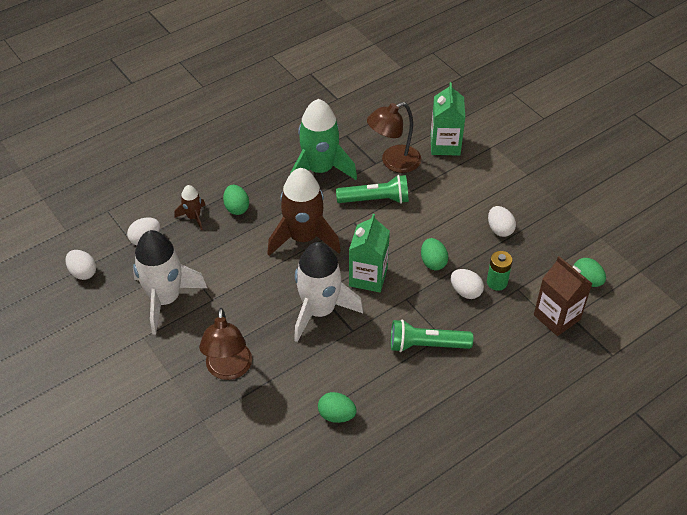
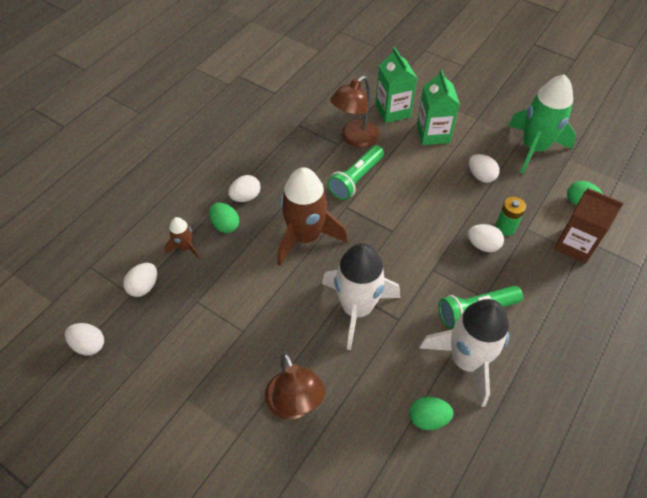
camera: 20 degrees left, 5 degrees up
(165, 299) = (193, 347): white rocket -> white rocket (466, 361)
(266, 188) = (246, 197): none -> white egg
(320, 170) = (290, 164): green rocket -> green rocket (534, 148)
(368, 277) = (386, 258): green carton -> green carton (433, 134)
(375, 200) = (356, 179): green flashlight -> green flashlight turned 150 degrees clockwise
(433, 262) = (439, 225): green egg -> none

